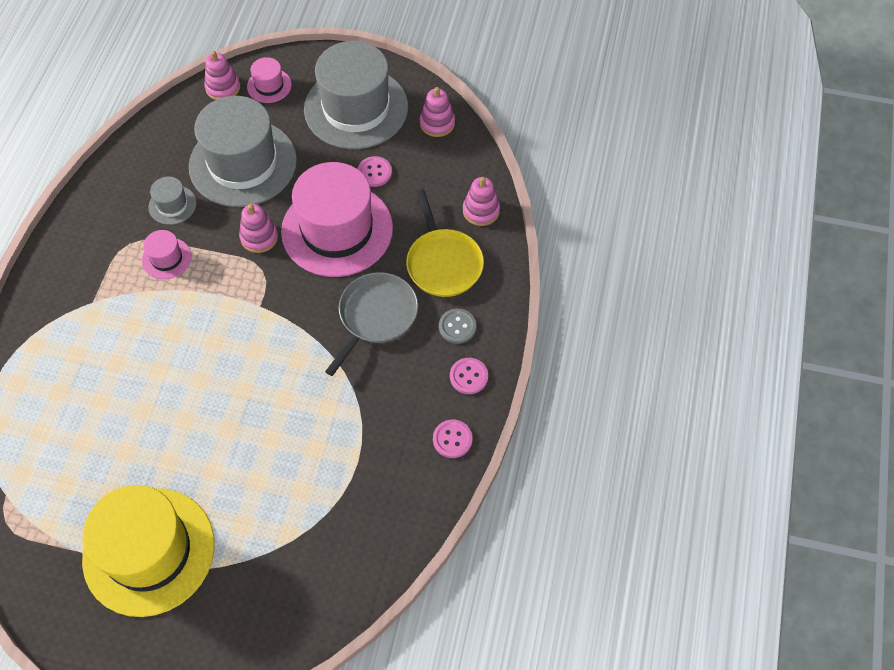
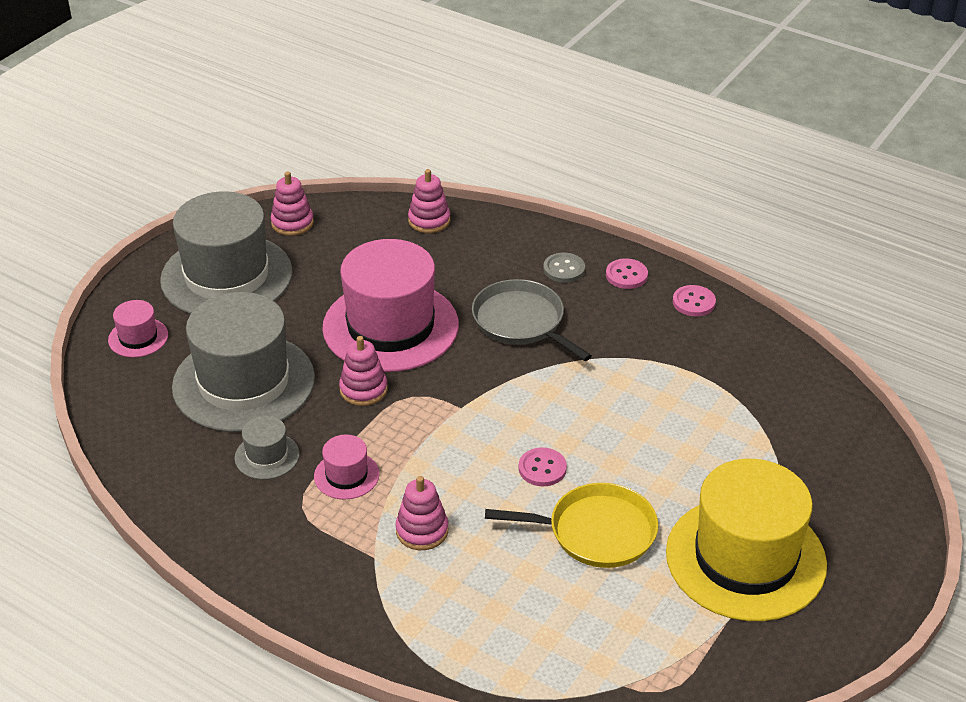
camera: 70 degrees left, 20 degrees down
(223, 88) = (110, 377): pink stacking toy -> pink stacking toy (422, 531)
(374, 172) = (329, 282): pink button -> pink button (542, 468)
(443, 263) = (480, 260): yellow pan -> yellow pan (596, 532)

